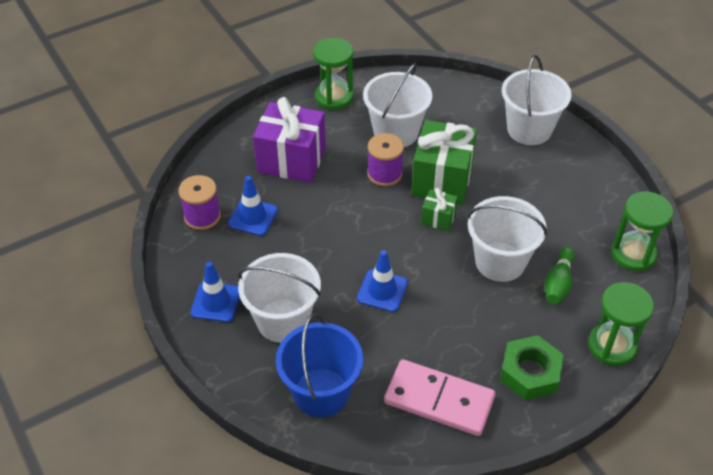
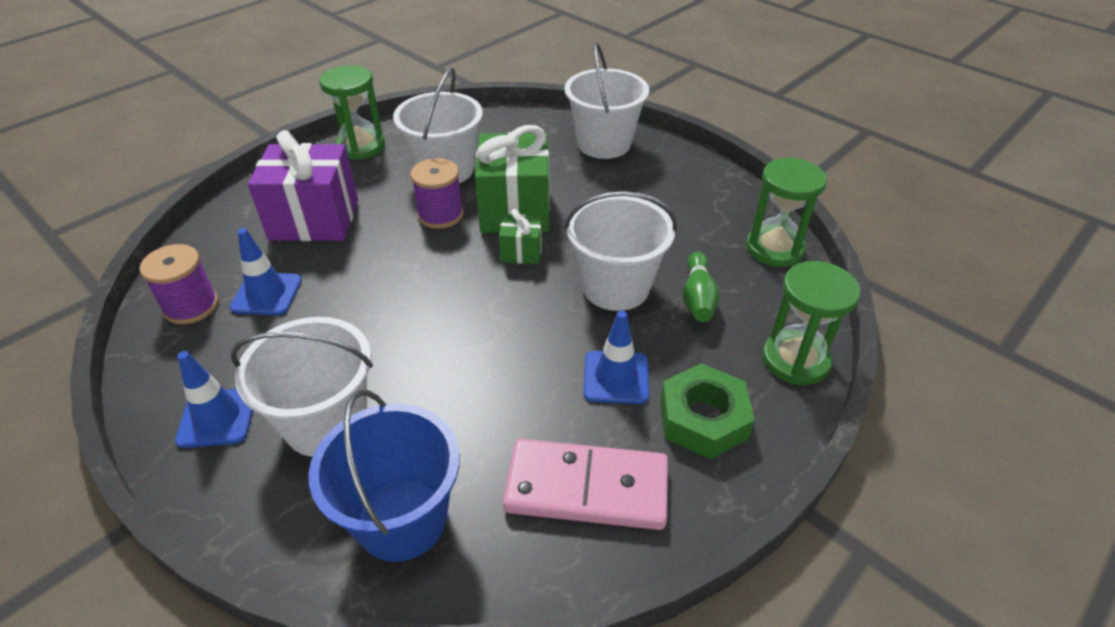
camera: 15 degrees left, 5 degrees down
(382, 291) = (467, 352): blue traffic cone -> blue traffic cone (616, 377)

